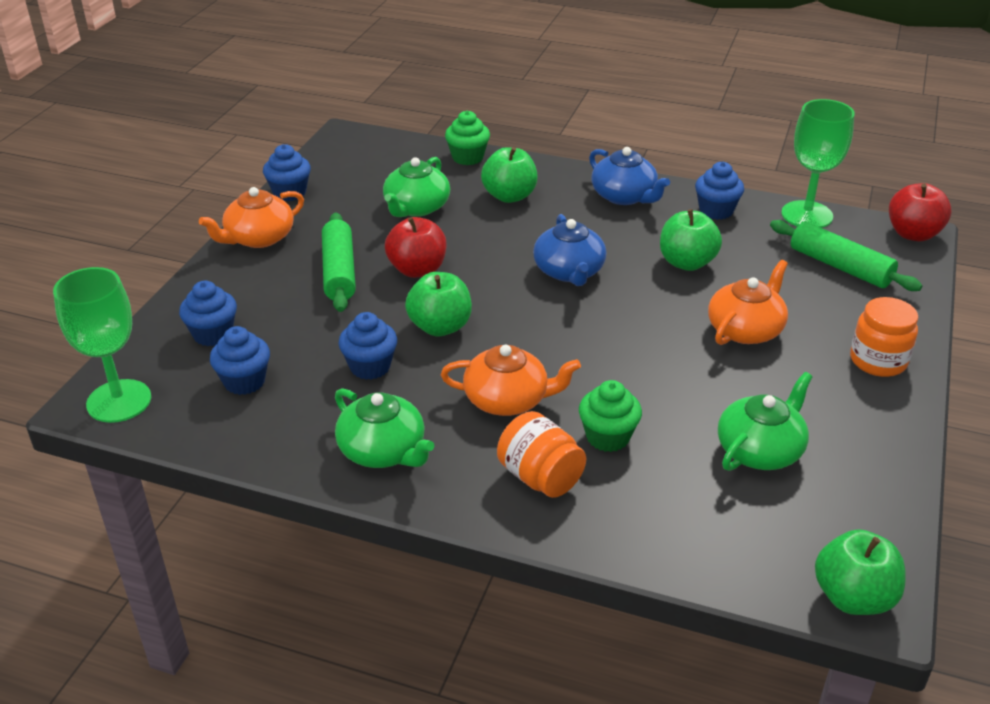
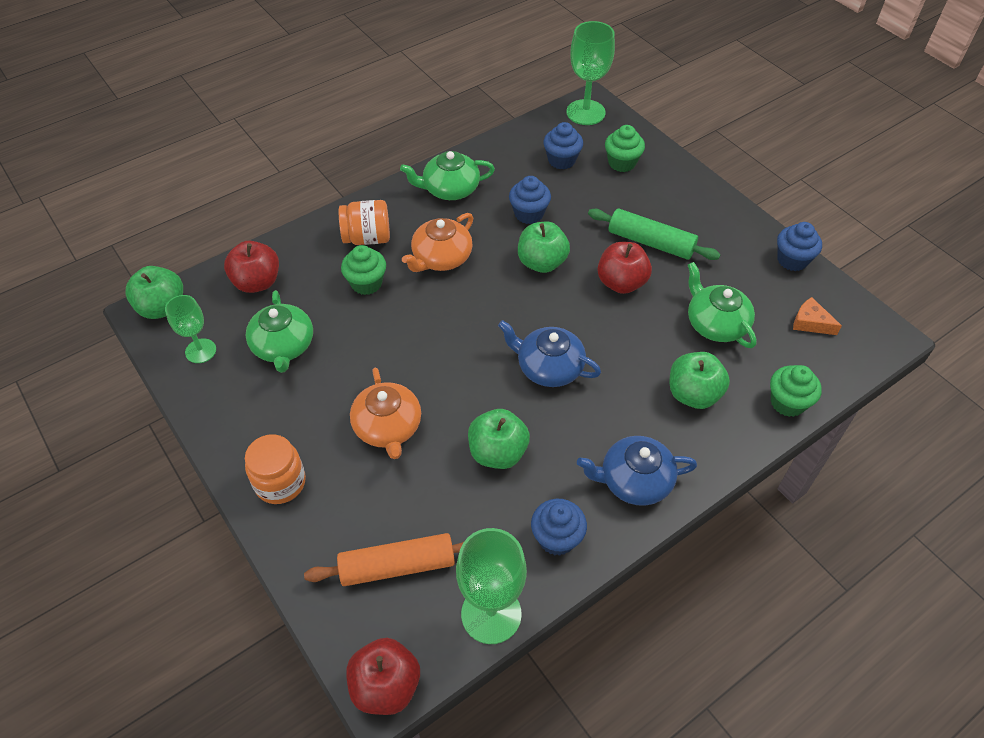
camera: 125 degrees right, 15 degrees up
(213, 334) = (622, 163): blue cupcake -> green cupcake
(259, 238) = (729, 220): orange teapot -> none
(365, 167) = (810, 323): none -> orange cheese
(714, 533) = (257, 282): none -> red apple
(840, 266) = (397, 566): green rolling pin -> orange rolling pin
(851, 513) = (200, 351): none -> green goblet

